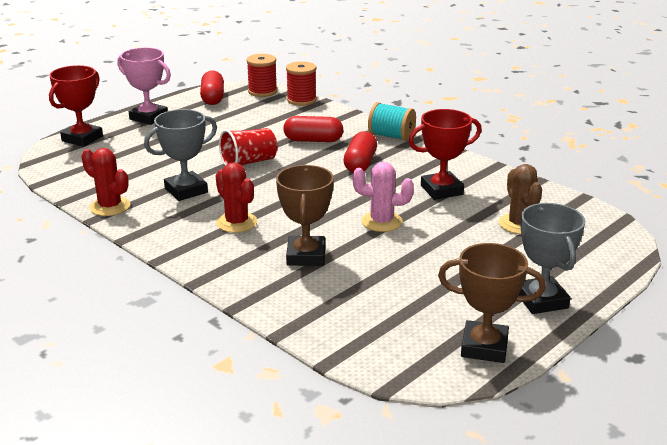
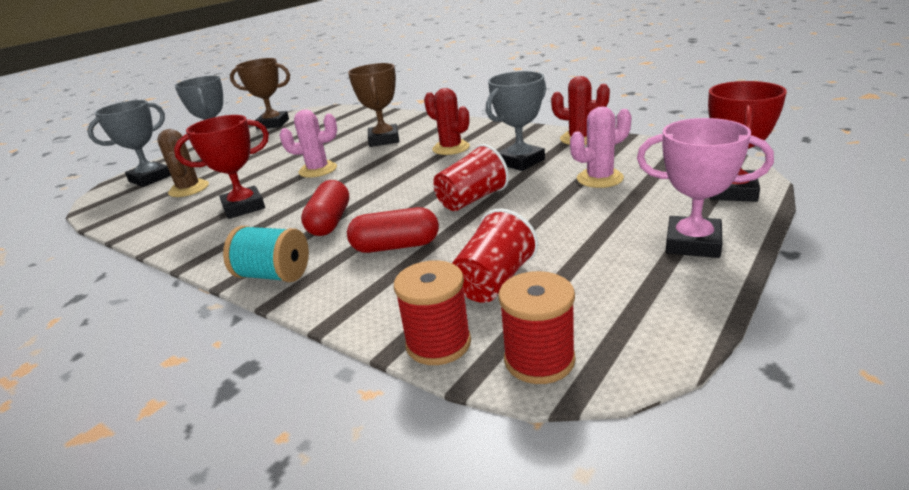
camera: 175 degrees right, 0 degrees up
(145, 162) = (600, 178): none -> pink cactus
(213, 98) = (632, 316): red capsule -> none
(264, 116) = (494, 281): none -> red cup
(588, 252) = (150, 178): none -> grey trophy

